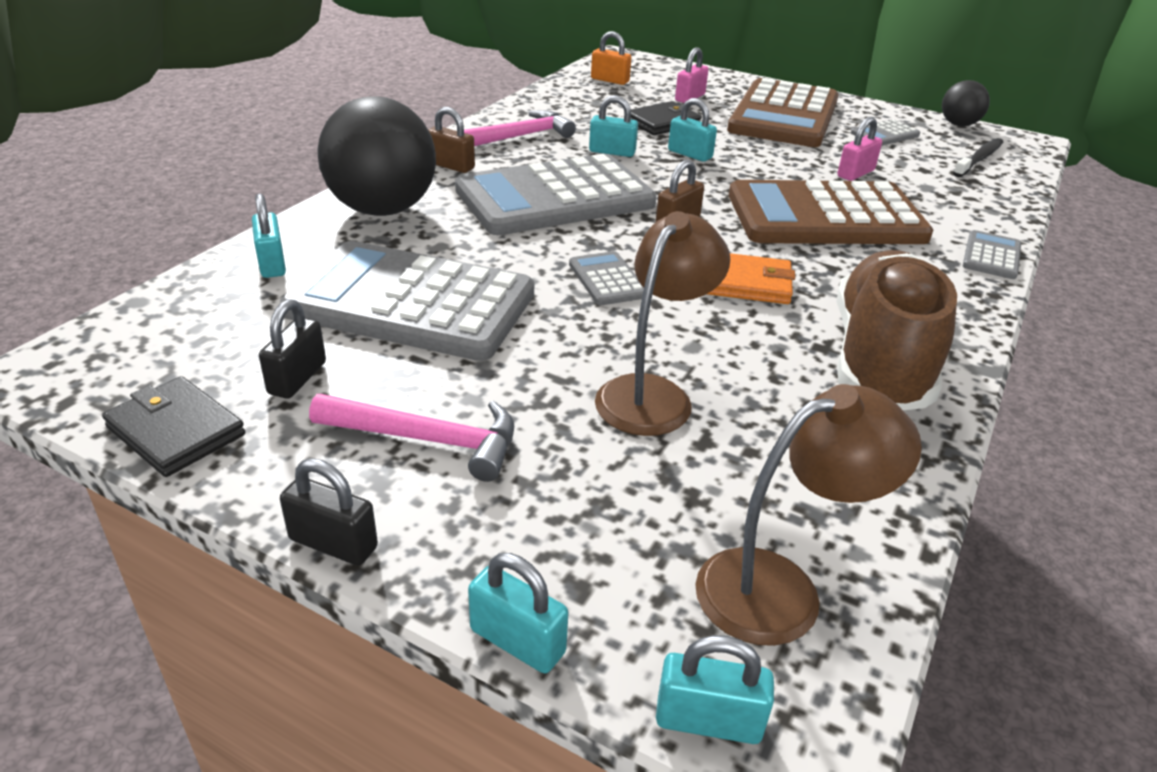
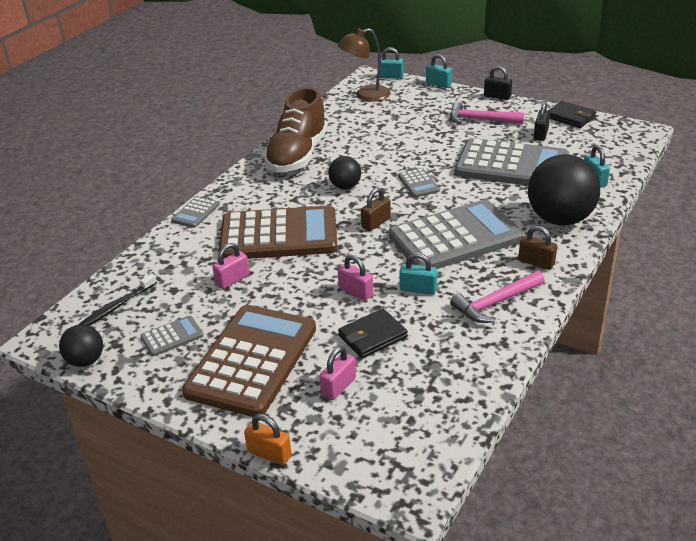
camera: 175 degrees left, 0 degrees up
(610, 80) = (423, 418): orange padlock -> orange padlock (269, 454)
(653, 394) = (398, 137): brown lamp -> none
(690, 154) = (356, 292): turquoise padlock -> pink padlock
(746, 283) = (345, 186): orange wallet -> black ball

